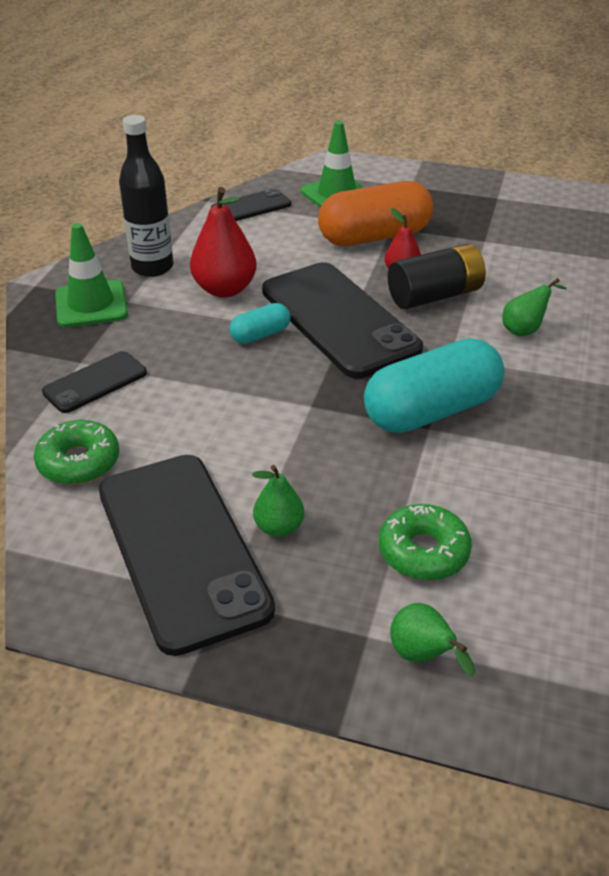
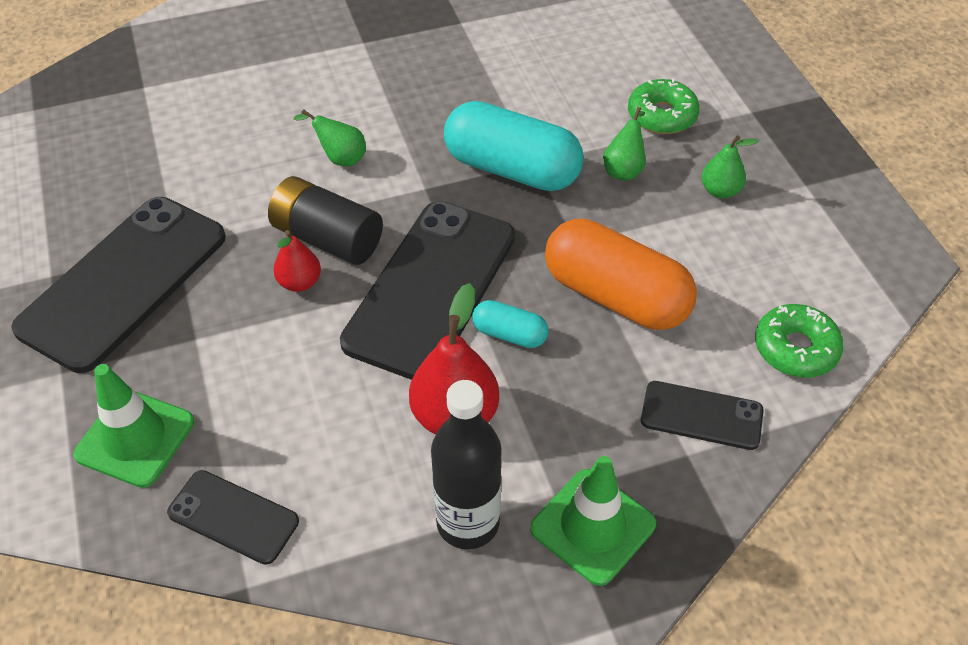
camera: 125 degrees left, 10 degrees up
(182, 548) = (794, 229): black phone -> black phone (123, 282)
(374, 237) = (232, 342): orange capsule -> orange capsule (615, 296)
(423, 656) = (738, 85): green pear -> green pear (624, 169)

